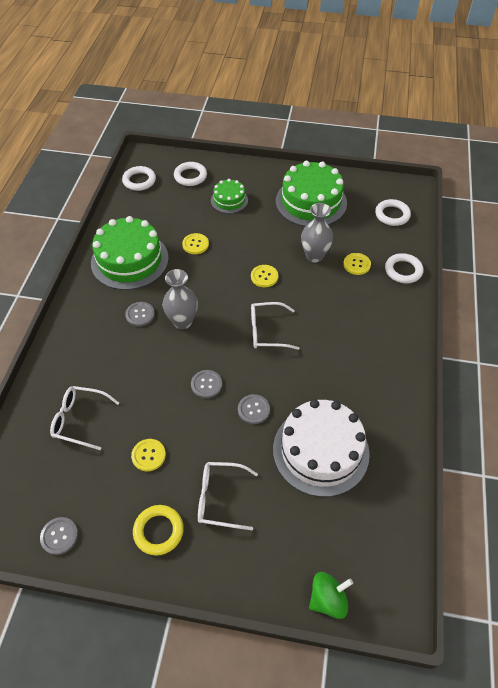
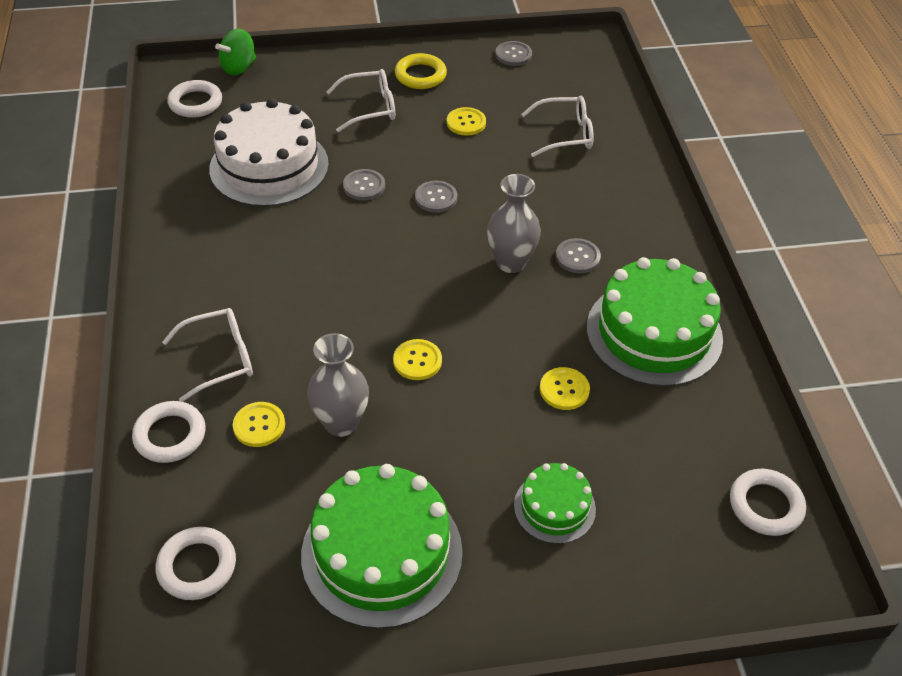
camera: 160 degrees right, 5 degrees down
(190, 176) = (670, 550): white ring -> white ring (195, 103)
(268, 331) = (380, 279): white glasses -> white glasses (219, 359)

